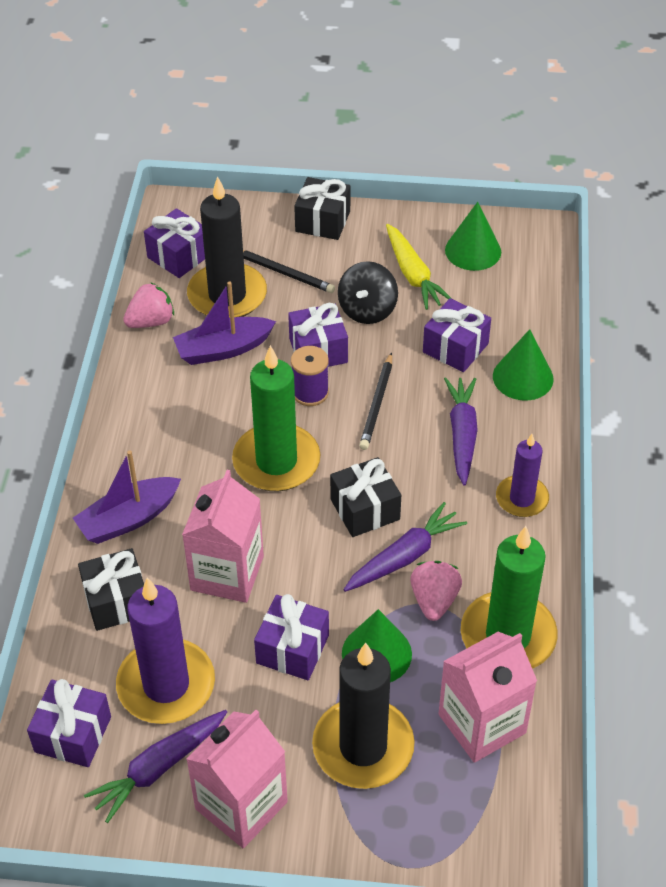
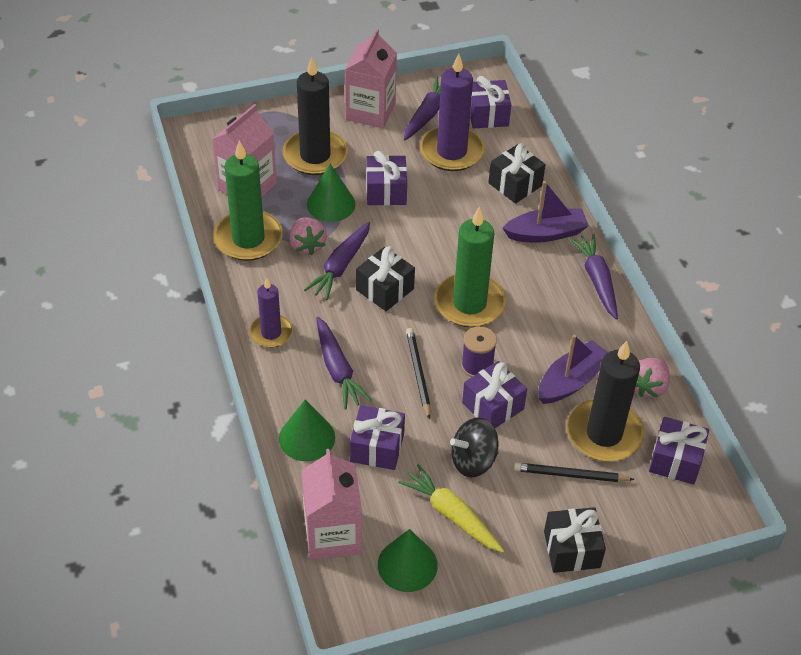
camera: 155 degrees right, 0 degrees up
(115, 442) = (597, 280): none -> purple carrot
(129, 519) = (545, 233): purple boat -> purple boat turned 45 degrees clockwise
(227, 573) = (456, 221): pink carton -> pink carton (332, 535)
(367, 310) = (473, 460): black spinning top -> black spinning top turned 105 degrees counterclockwise

